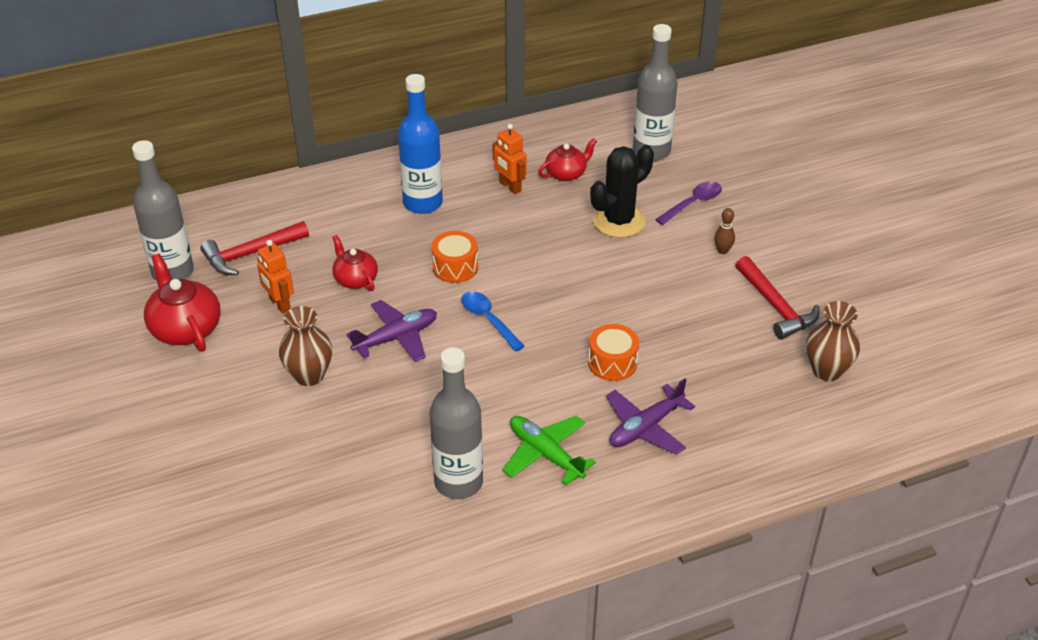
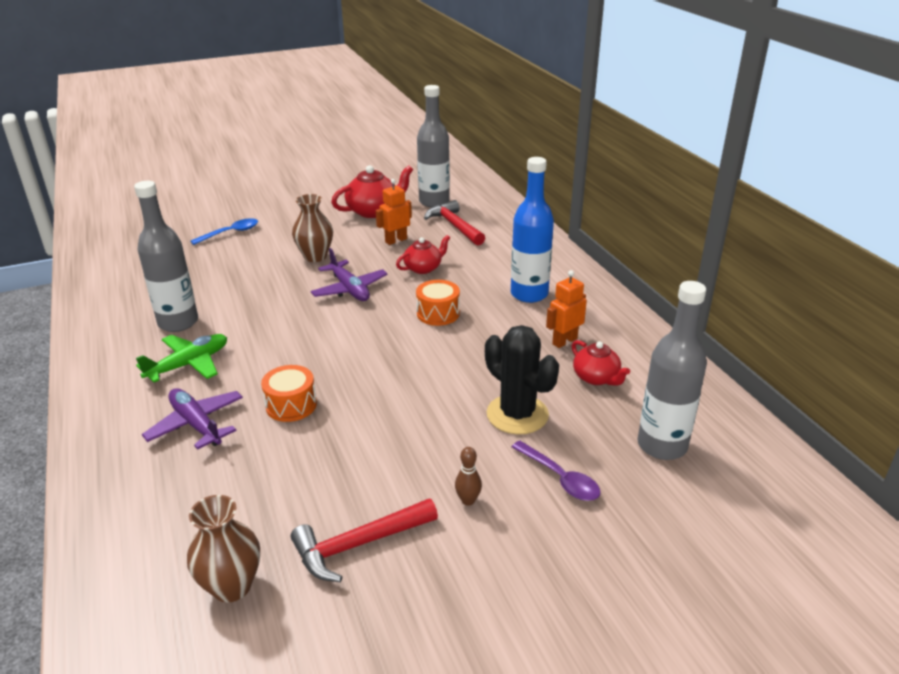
camera: 90 degrees right, 10 degrees down
(488, 320) = (365, 332): blue spoon -> blue spoon (230, 233)

